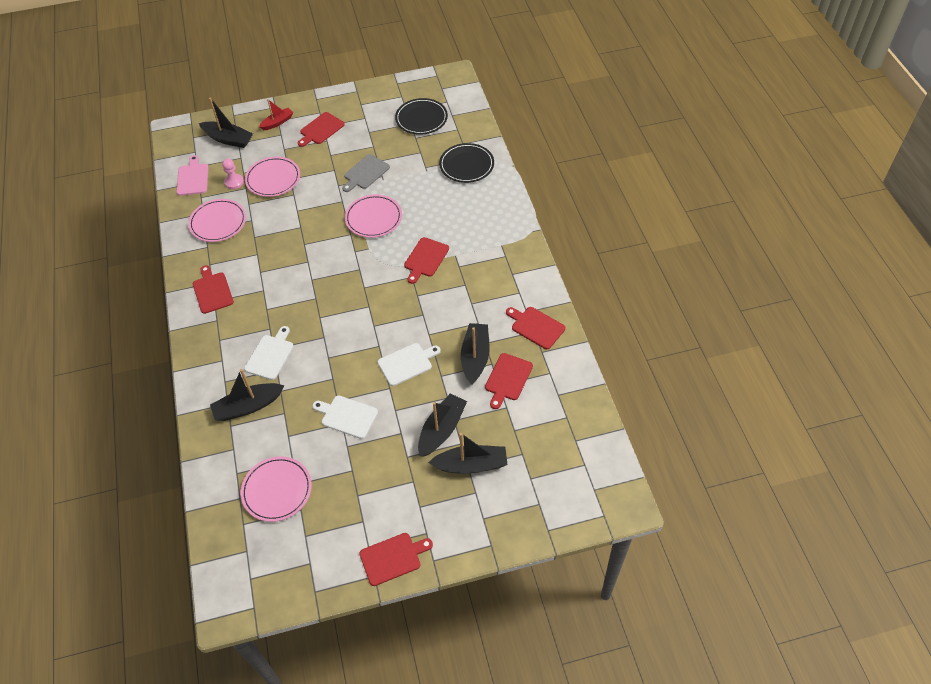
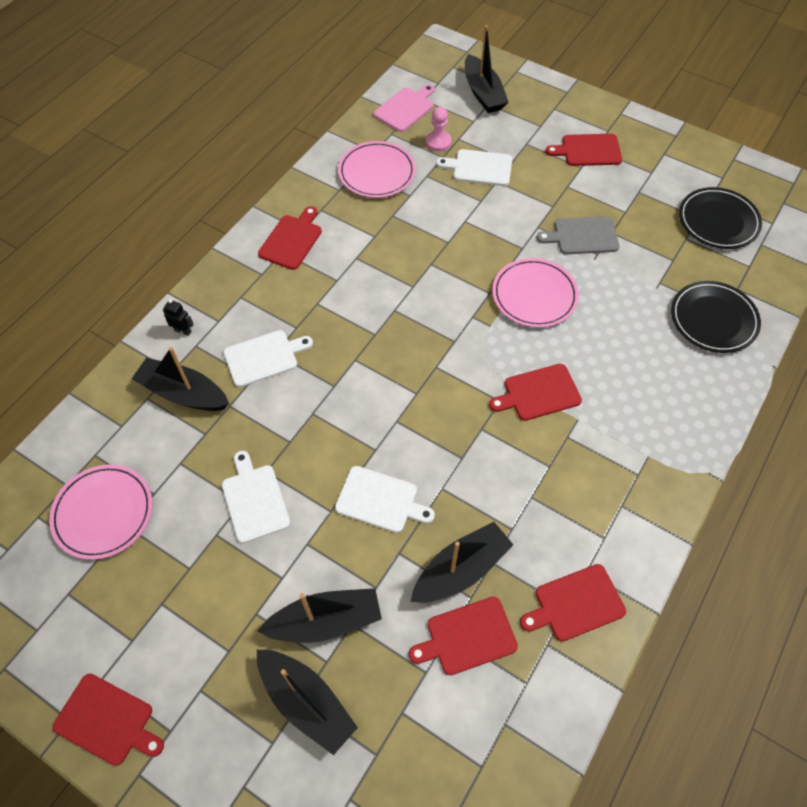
camera: 45 degrees right, 5 degrees up
(208, 381) = (183, 331): none -> black robot
(273, 179) = (479, 168): pink plate -> white cutting board
(277, 122) = (551, 110): red boat -> none
(536, 327) = (576, 604): red cutting board -> red cutting board turned 105 degrees counterclockwise

